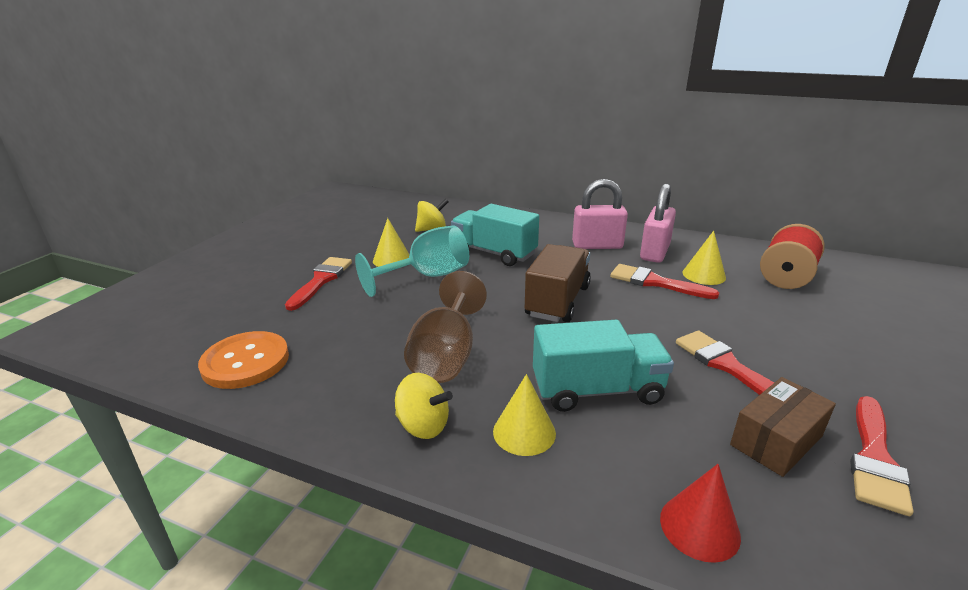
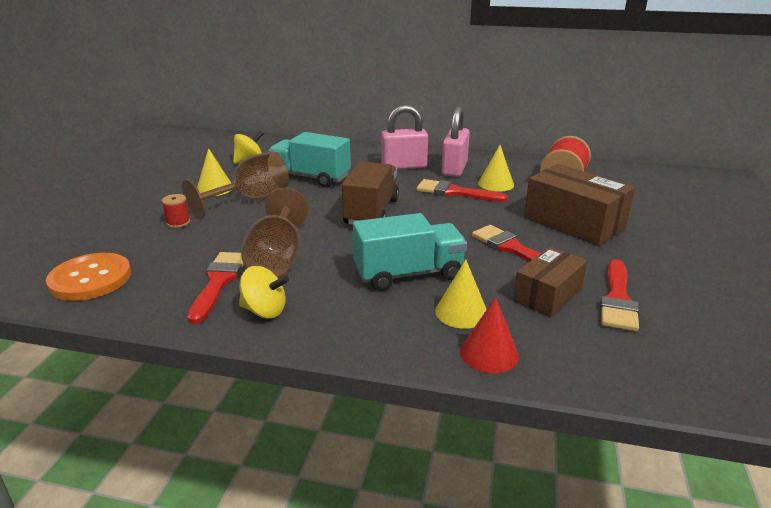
camera: 10 degrees left, 0 degrees up
(321, 280) = (148, 209): red brush -> red brush (219, 282)
(348, 298) = (178, 222): none -> red spool
(427, 276) = (251, 200): turquoise goblet -> brown goblet
(524, 432) = (350, 307): yellow cone -> yellow cone (461, 312)
(804, 335) = (573, 223): none -> brown box

